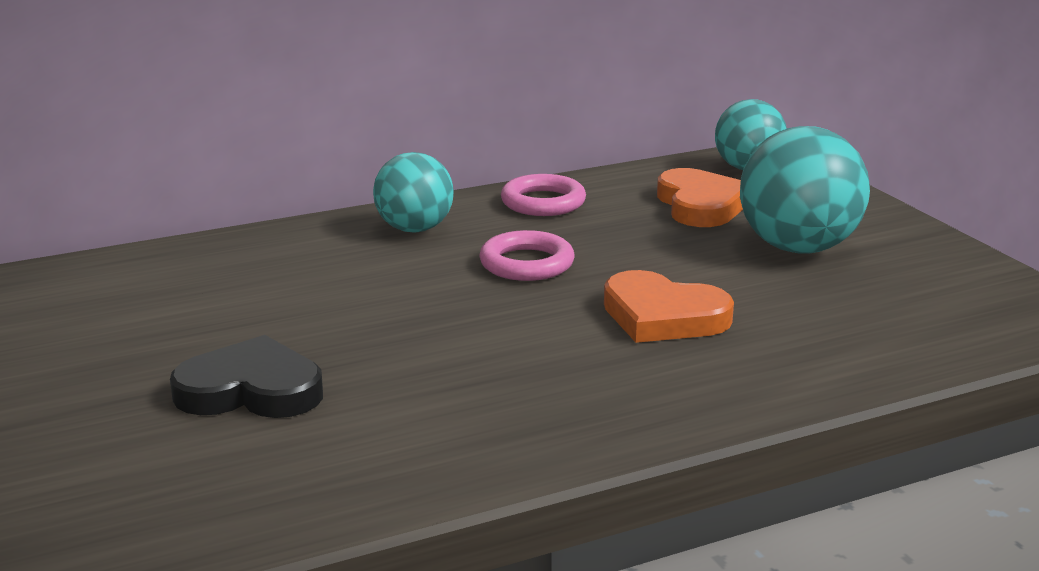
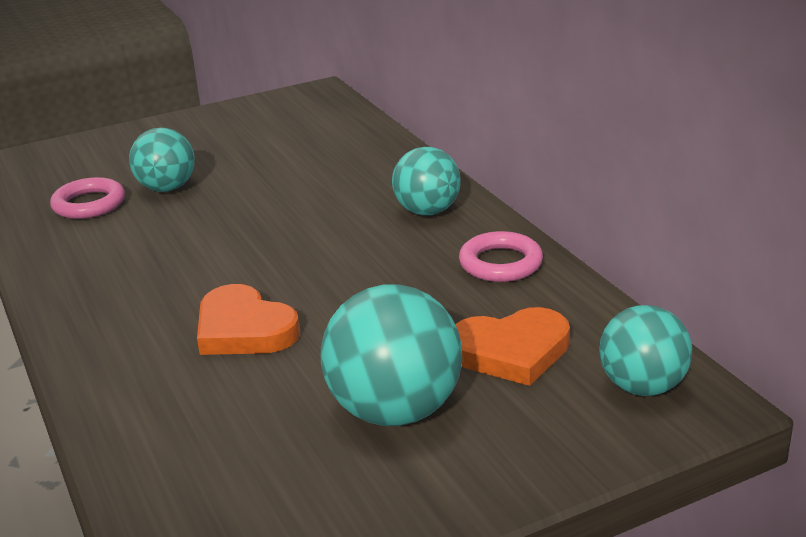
camera: 90 degrees right, 5 degrees up
(251, 390) = (167, 188): black heart -> turquoise ball
(526, 263) = (355, 263): pink ring -> pink ring (89, 204)
(663, 316) = (244, 329): orange heart -> orange heart turned 75 degrees counterclockwise

